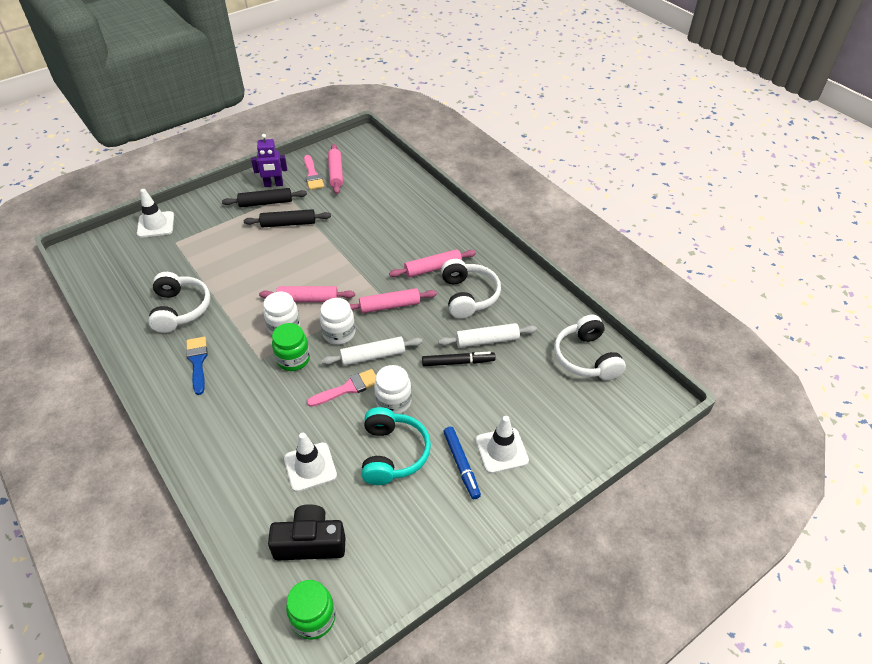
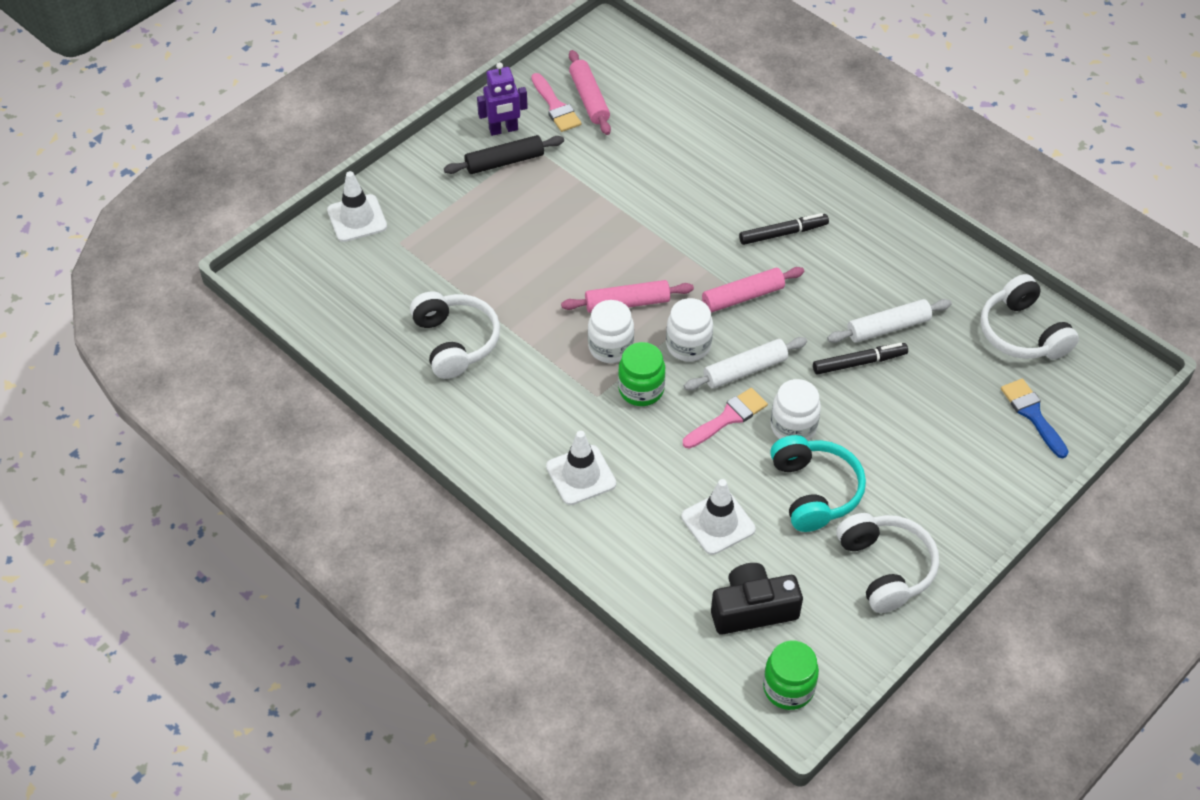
camera: 10 degrees left, 5 degrees up
(197, 362) = (514, 411): blue brush -> blue brush (1032, 414)
(288, 223) = (552, 191): black rolling pin -> none
(433, 268) = (783, 233): pink rolling pin -> black marker
(461, 465) = (903, 492): blue marker -> none
(468, 296) = (844, 268): white headphones -> white headphones (885, 568)
(501, 450) = (947, 467): white traffic cone -> white traffic cone (581, 475)

